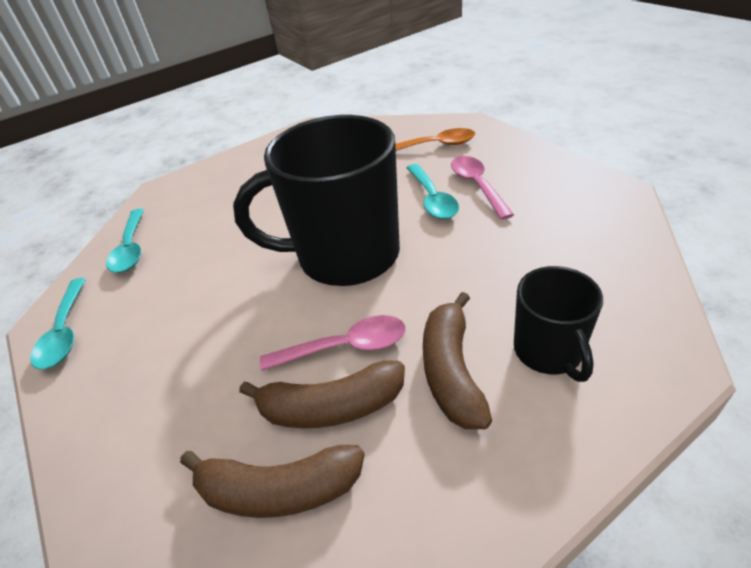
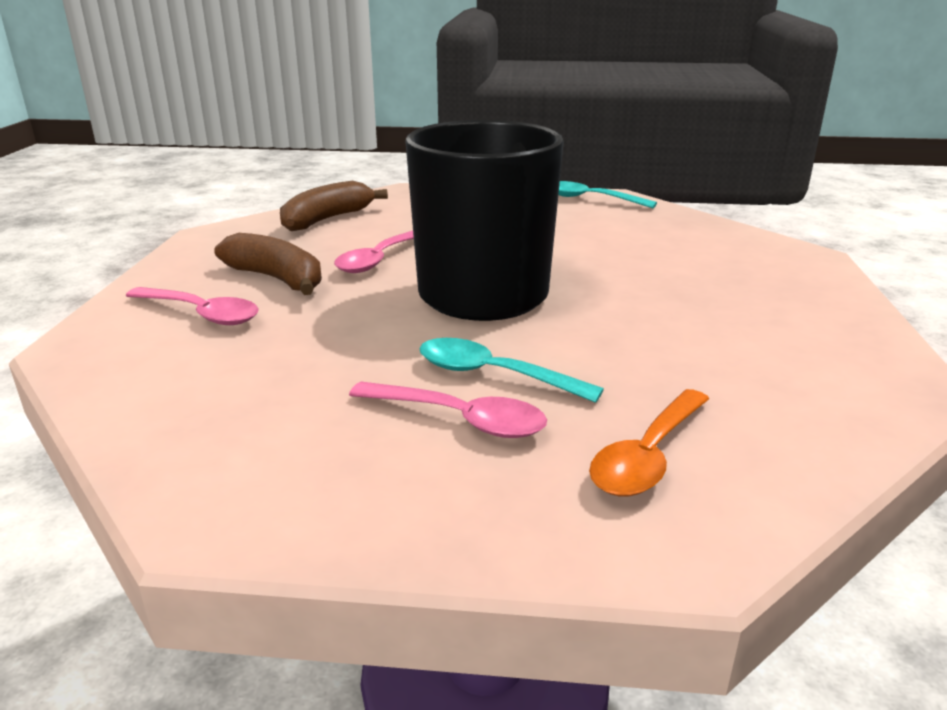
camera: 125 degrees right, 15 degrees down
(131, 248) = (682, 228): turquoise spoon -> none
(331, 407) = (343, 242): brown banana -> none
(549, 351) = (201, 314): black mug -> pink spoon

